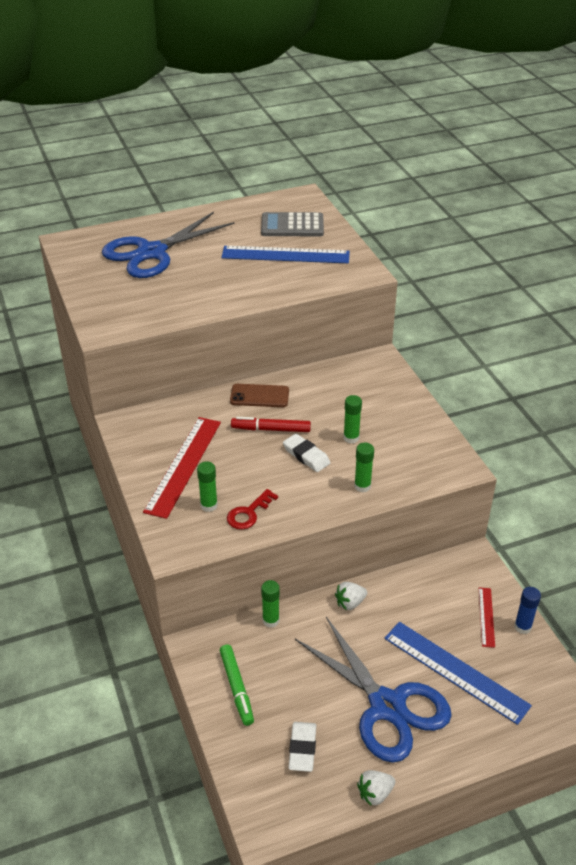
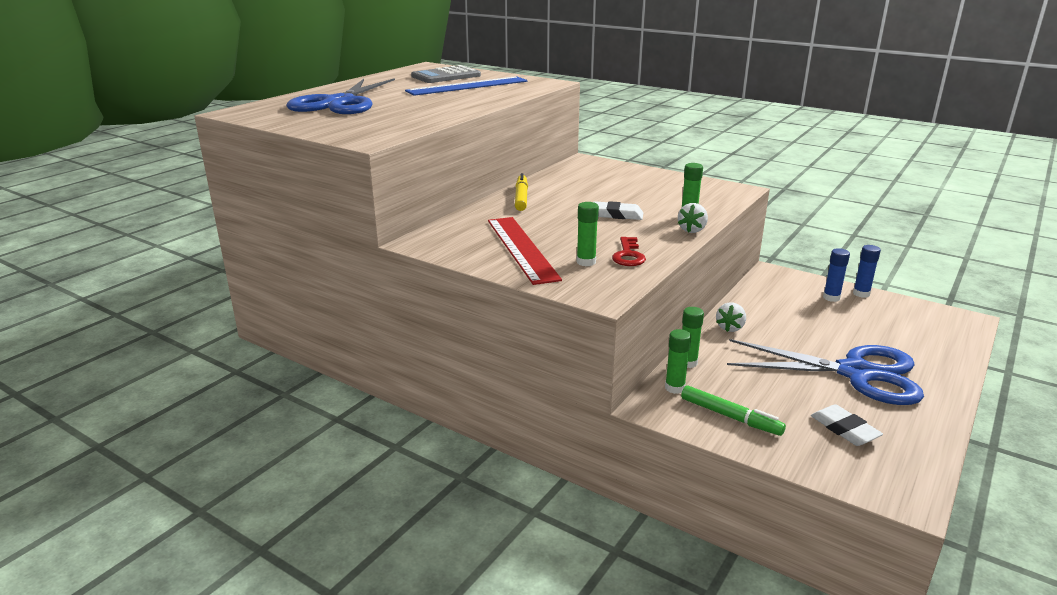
camera: 35 degrees left, 15 degrees down
(259, 396) = (521, 198): brown phone -> yellow marker
(271, 429) = (563, 210): red marker -> none
(351, 438) = (634, 198): green glue stick -> green glue stick (674, 388)
(375, 793) = (939, 429): white strawberry -> white strawberry (692, 230)
(455, 671) = (863, 333): blue ruler -> none
(486, 617) = (831, 298): red ruler -> blue glue stick

